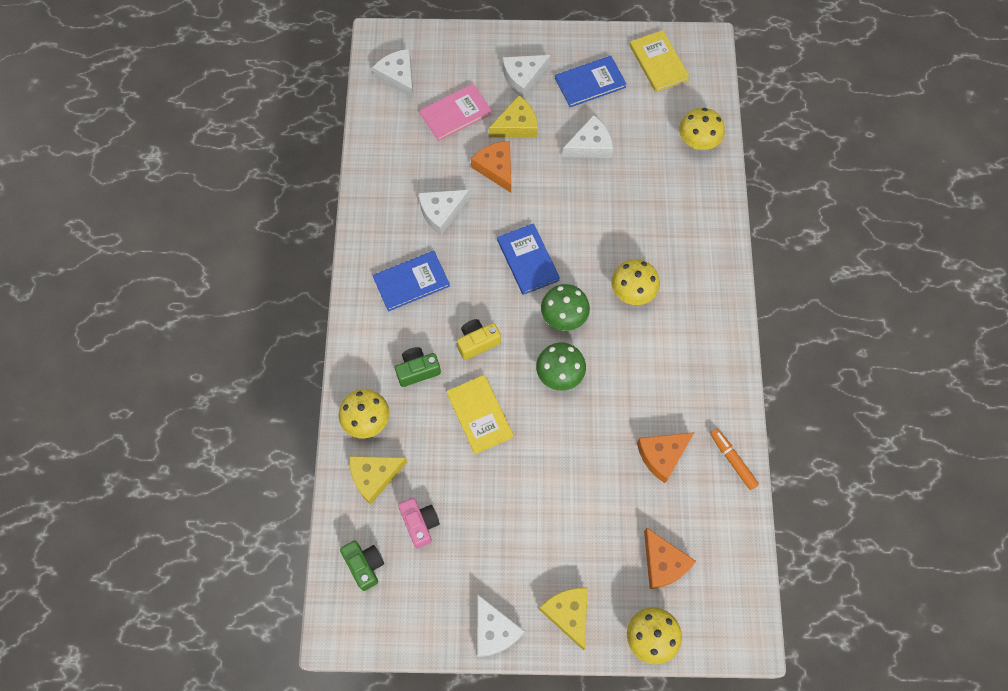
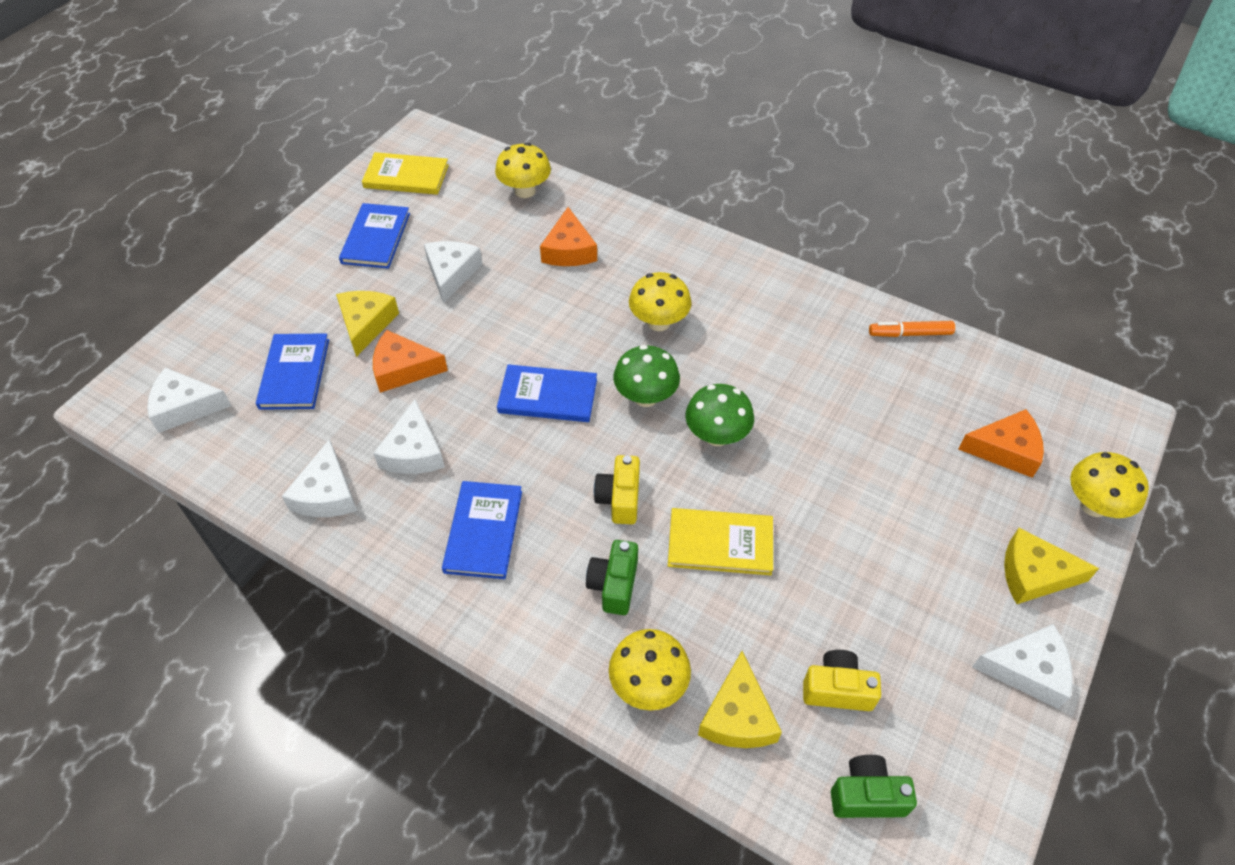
camera: 60 degrees left, 15 degrees down
(420, 524) = (837, 689): pink camera -> yellow camera
(455, 114) = (294, 373): pink book -> blue book
(523, 77) = (311, 289): white cheese -> white cheese (326, 493)
(662, 455) = (873, 389): orange cheese -> orange cheese (569, 250)

